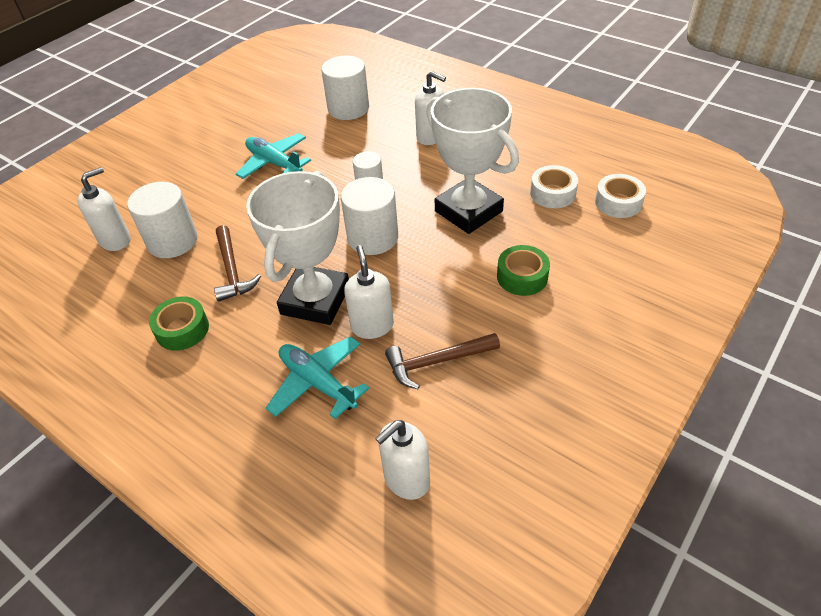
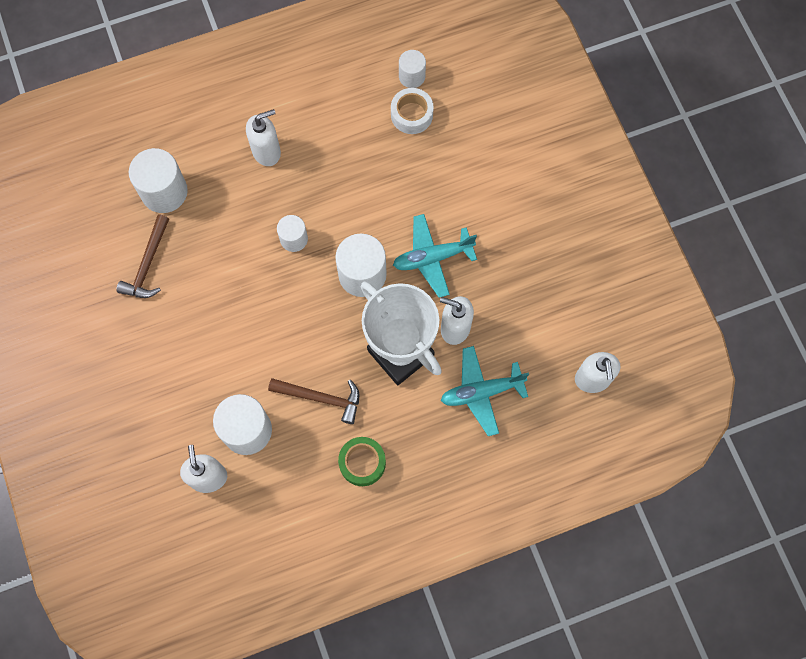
camera: 60 degrees left, 25 degrees up
(274, 163) = (199, 298): turquoise plane -> turquoise plane (432, 258)
(437, 362) = (516, 306): brown hammer -> brown hammer (147, 264)
(468, 211) = (385, 187): white trophy -> none
(522, 277) = (481, 200): green tape -> none
(587, 176) = (412, 76): none -> white cylinder
(618, 202) = (456, 79): white tape -> none

